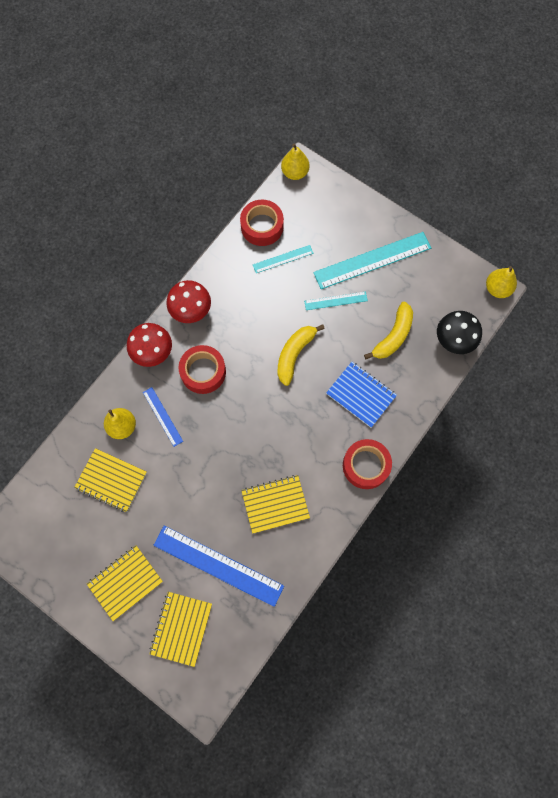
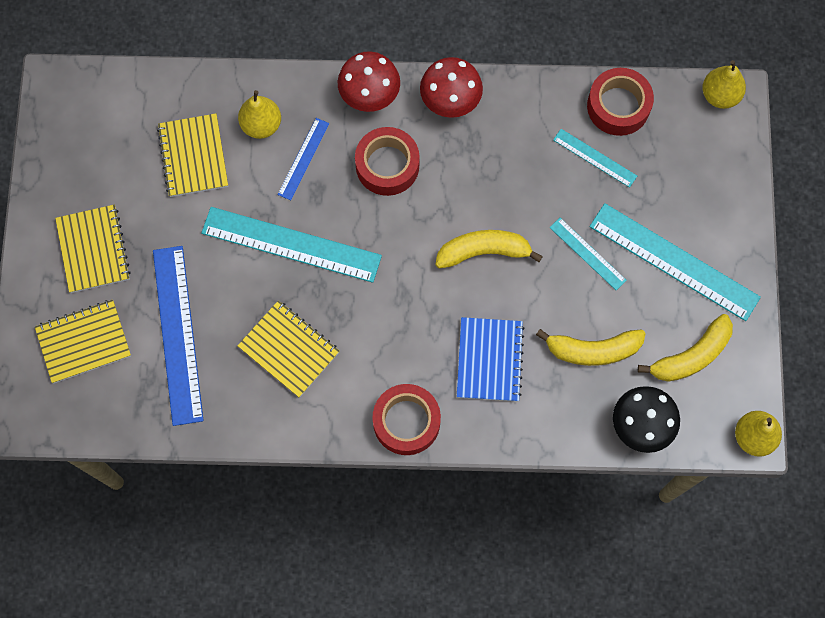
camera: 55 degrees right, 0 degrees up
(125, 582) = (93, 249): yellow notebook -> yellow notebook turned 60 degrees clockwise
(211, 459) = (291, 244): none -> turquoise ruler
(431, 288) = (691, 356): none -> yellow banana

